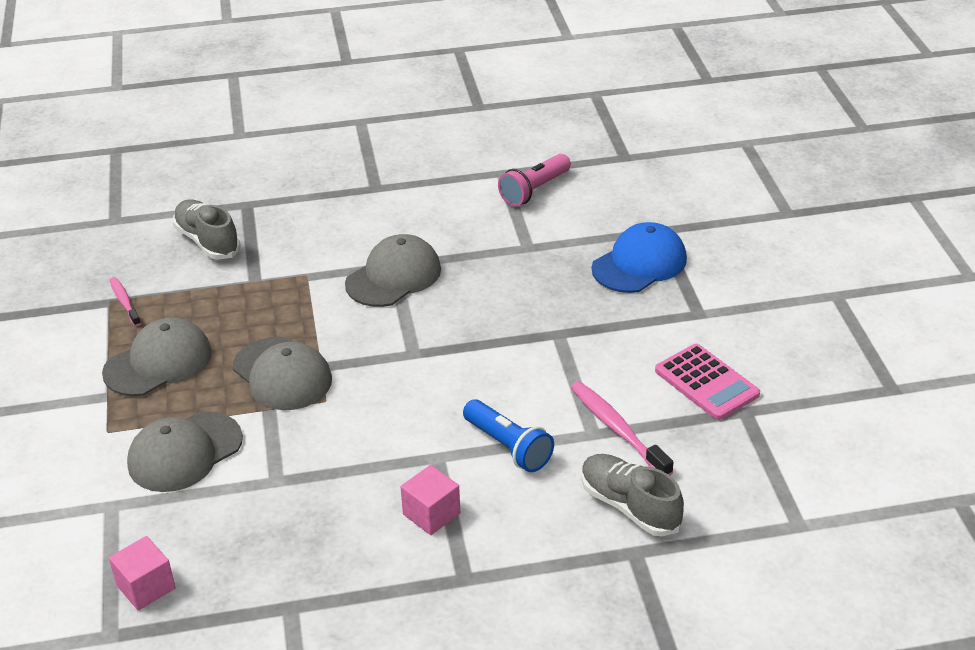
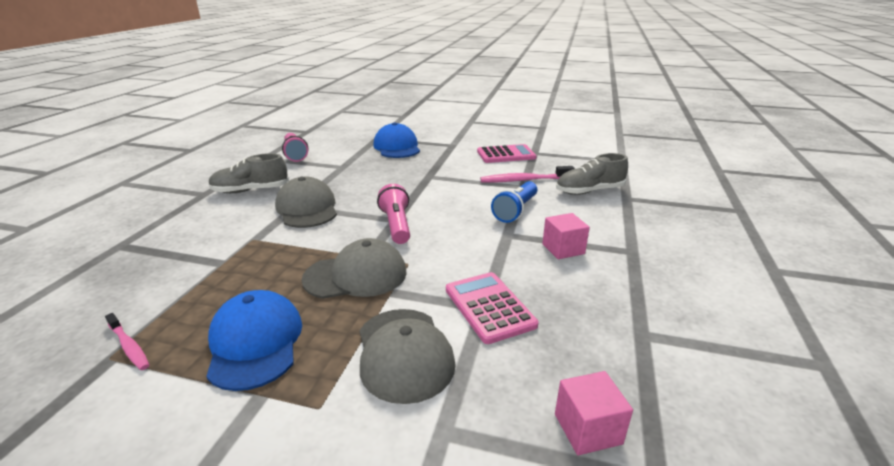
camera: 65 degrees left, 10 degrees down
(124, 302) = (129, 346): pink toothbrush -> pink toothbrush turned 135 degrees counterclockwise
(158, 362) = (255, 343): grey cap -> blue cap
(207, 241) = (130, 275): grey shoe -> grey shoe (250, 190)
(278, 484) = (489, 307): none -> pink calculator
(400, 360) = (396, 225): none -> pink flashlight
(508, 447) = (516, 210): blue flashlight -> blue flashlight turned 135 degrees clockwise

